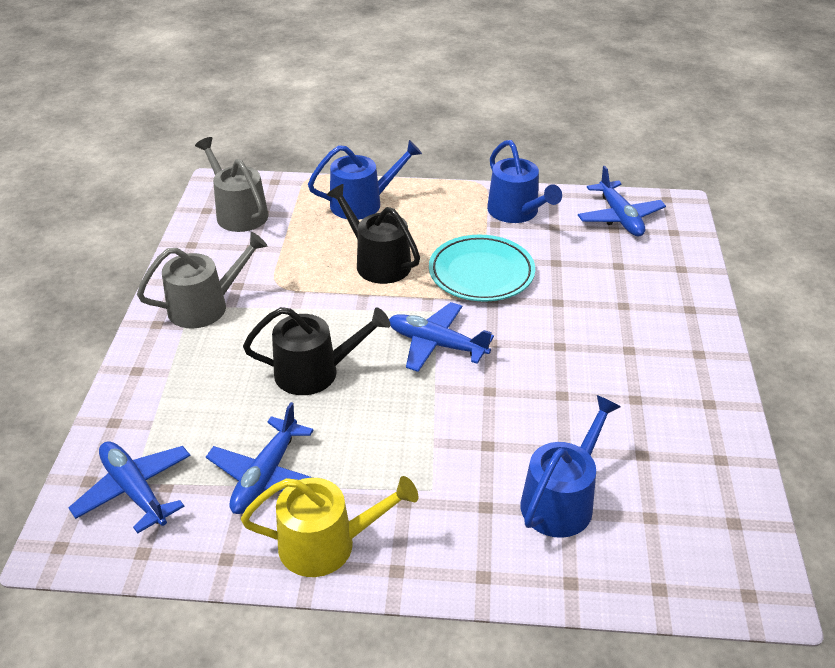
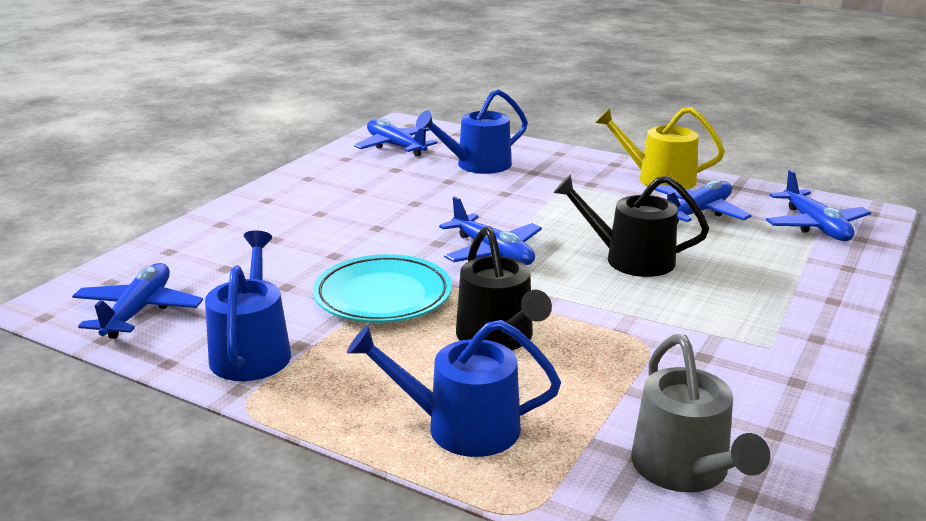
camera: 155 degrees left, 15 degrees down
(205, 306) = (750, 342): grey watering can -> none
(698, 514) = (395, 146): none -> blue plane

